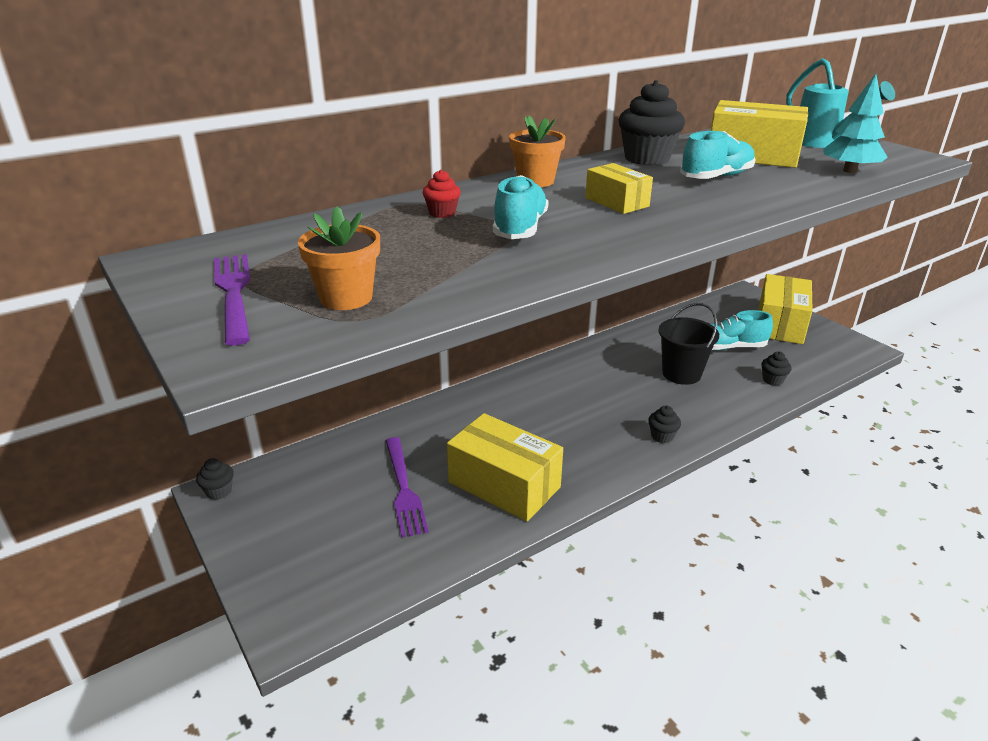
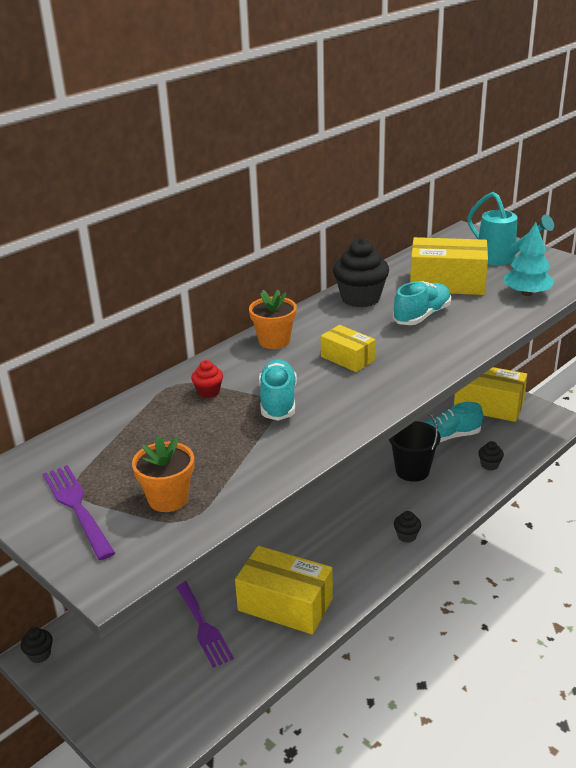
camera: 10 degrees left, 0 degrees up
(780, 324) = (488, 405): yellow box -> yellow box turned 75 degrees counterclockwise

